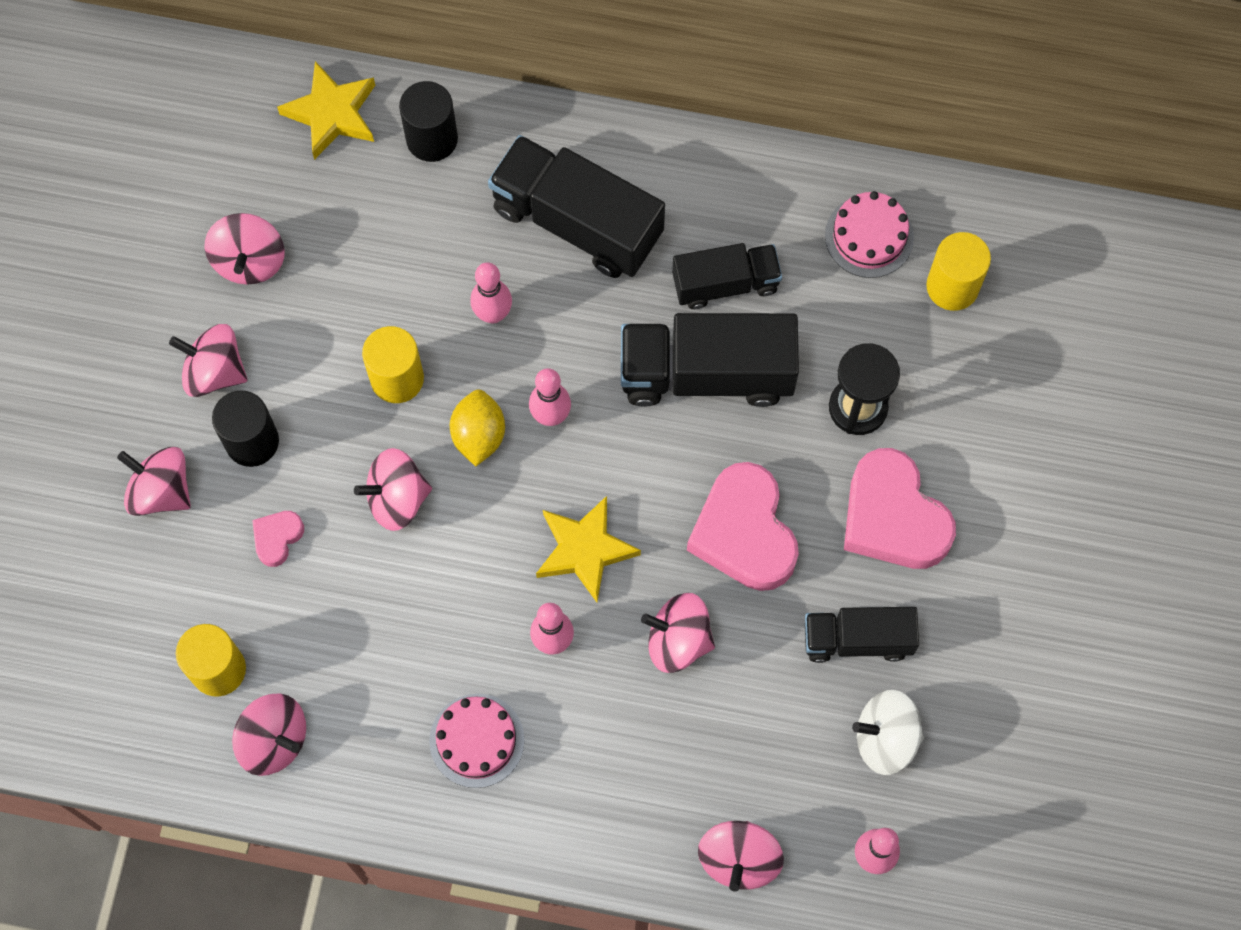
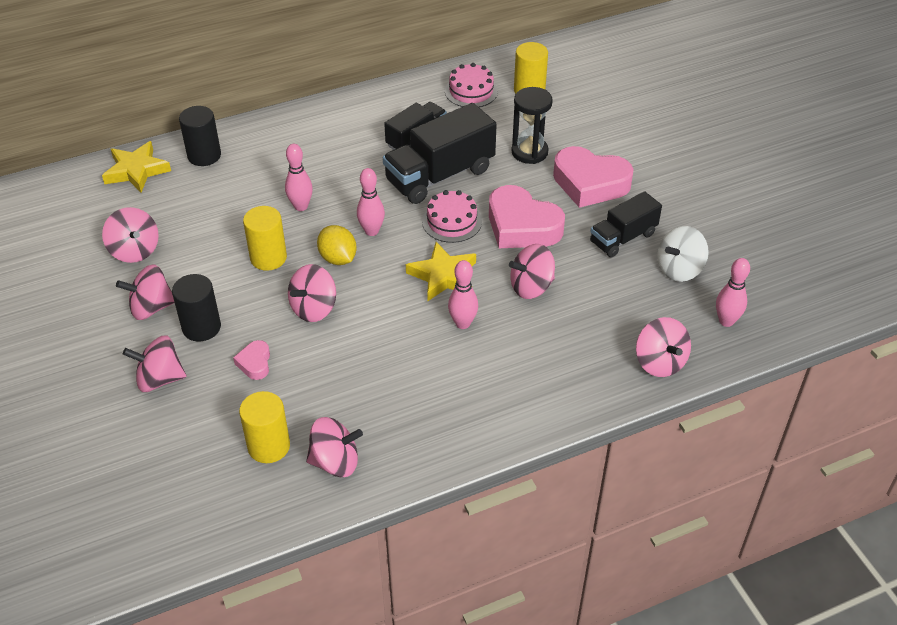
camera: 35 degrees left, 25 degrees down
(476, 740) = (461, 392): pink cake -> pink cake (452, 221)
(577, 221) = (315, 151): black truck -> none

